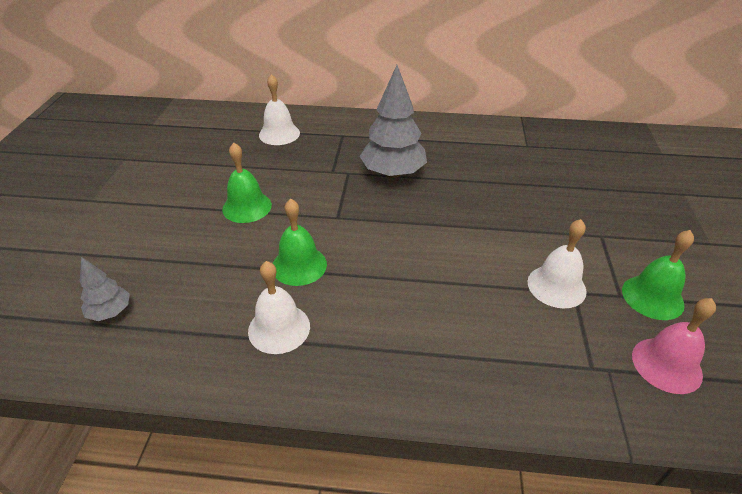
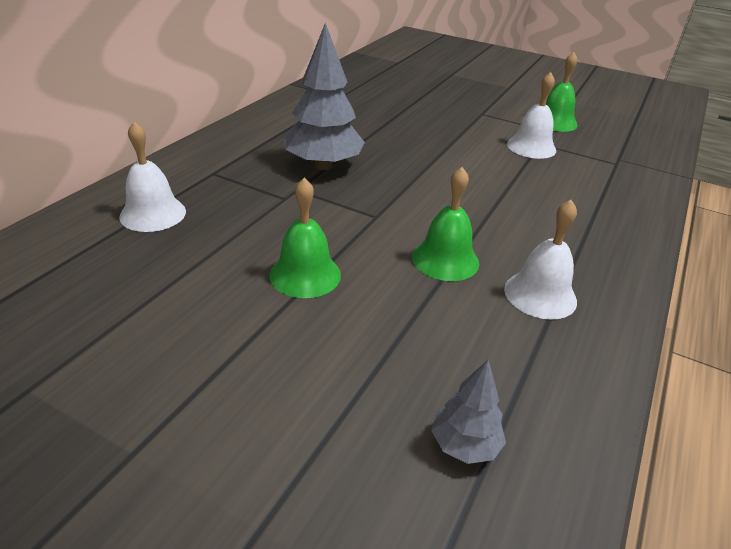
camera: 70 degrees left, 5 degrees down
(666, 365) = (617, 140): pink bell -> none

